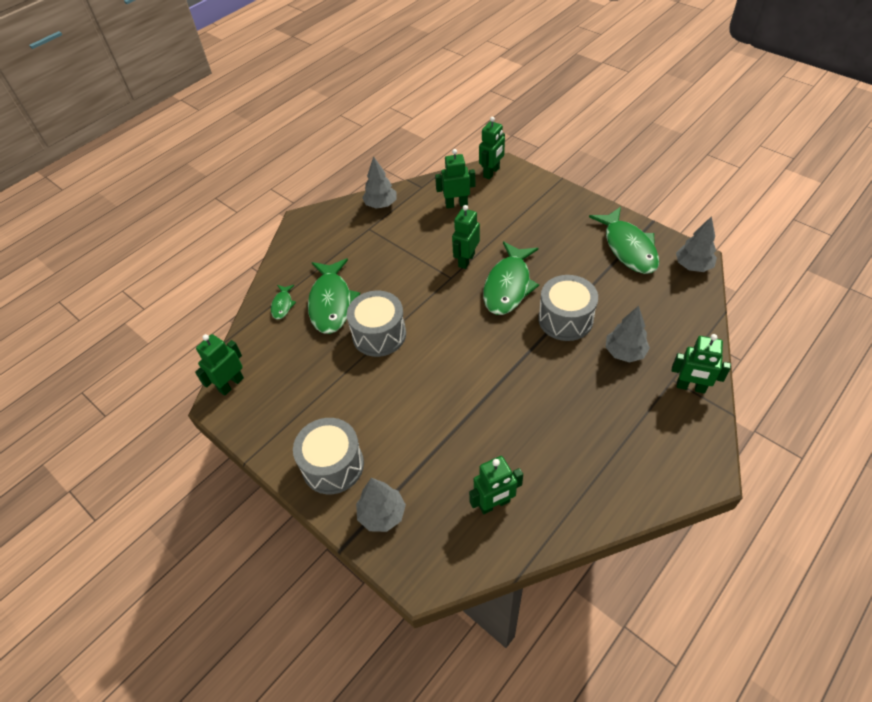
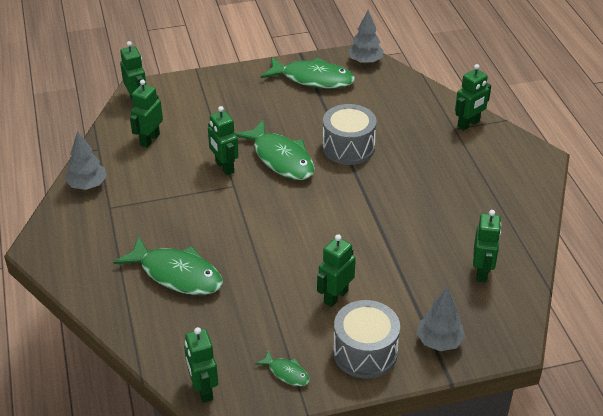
camera: 60 degrees left, 10 degrees down
(282, 305) = (140, 310): green fish -> green fish (286, 373)
(379, 334) = (250, 260): grey drum -> none
(380, 410) = (335, 296): none -> green robot
(624, 352) = (409, 136): grey tree -> none

